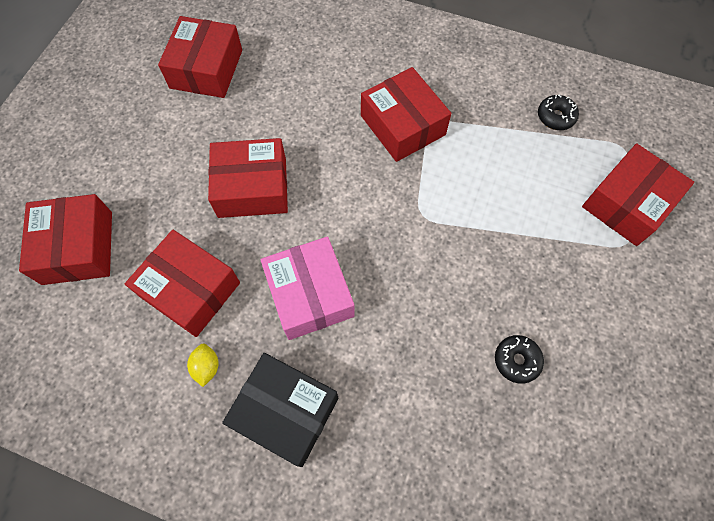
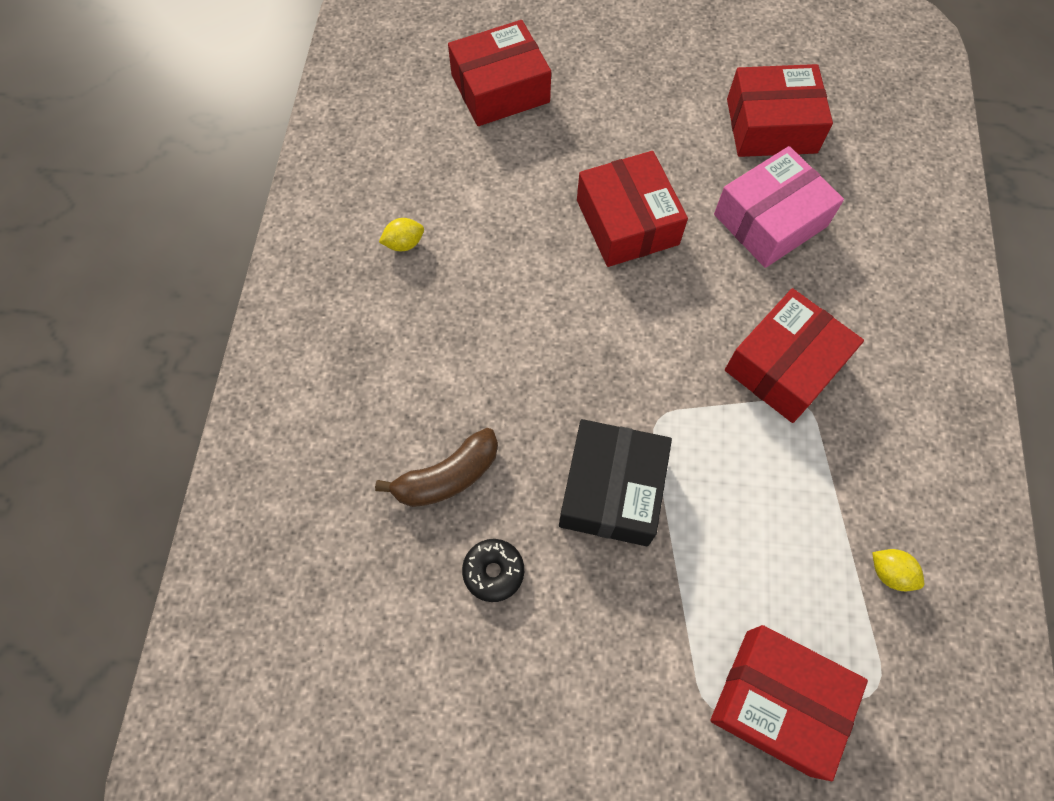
camera: 75 degrees right, 0 degrees up
(190, 289) = (484, 202): red box -> none
(285, 412) = (374, 331): black box -> black box (611, 490)
(310, 294) = (512, 318): pink box -> pink box (770, 220)
(434, 378) = (447, 476): none -> brown banana
(555, 117) = (889, 573): black donut -> yellow lemon

